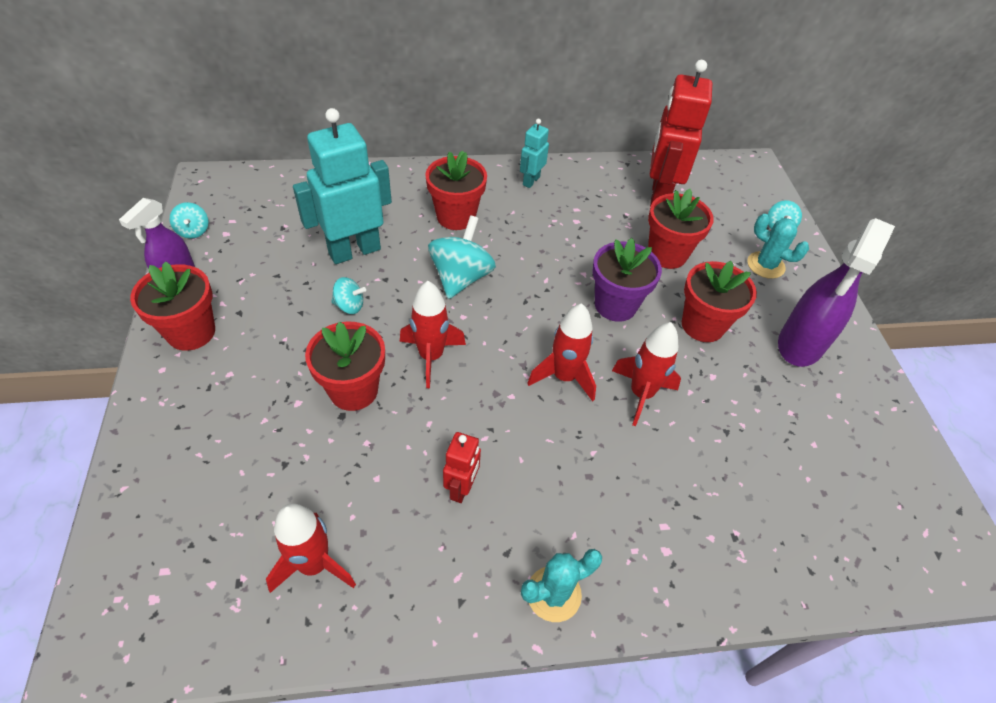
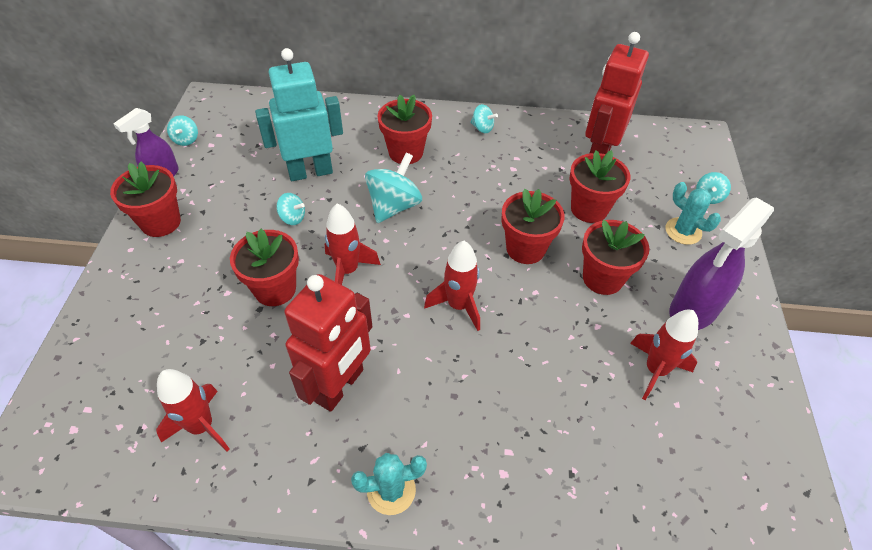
camera: 15 degrees right, 0 degrees up
(462, 488) = (340, 386): red robot -> red robot, size x2.00
(531, 181) = (482, 128): turquoise robot -> turquoise spinning top
(615, 305) = (525, 249): purple flower pot -> red flower pot
(641, 394) = (524, 331): red rocket -> red rocket (655, 370)

